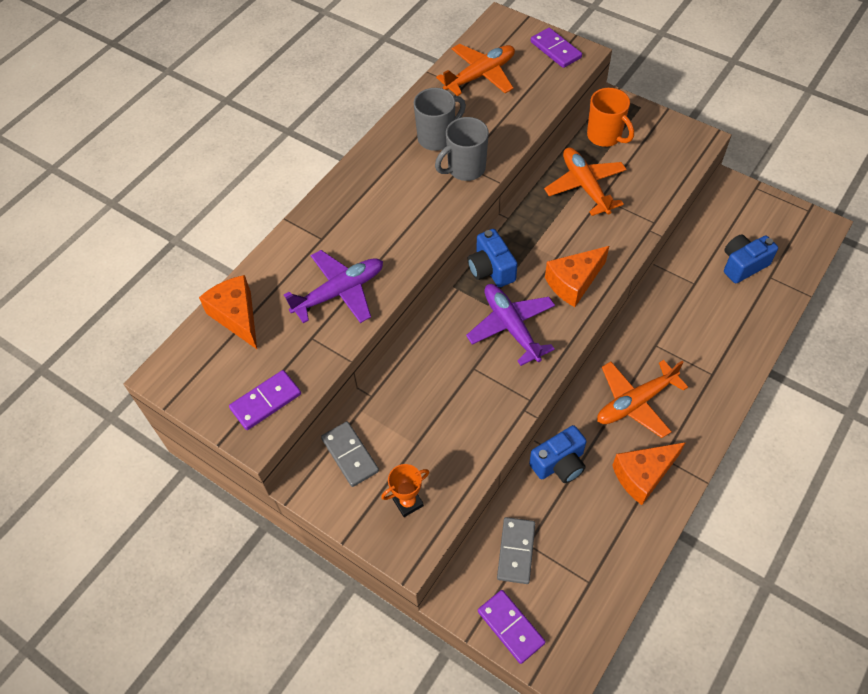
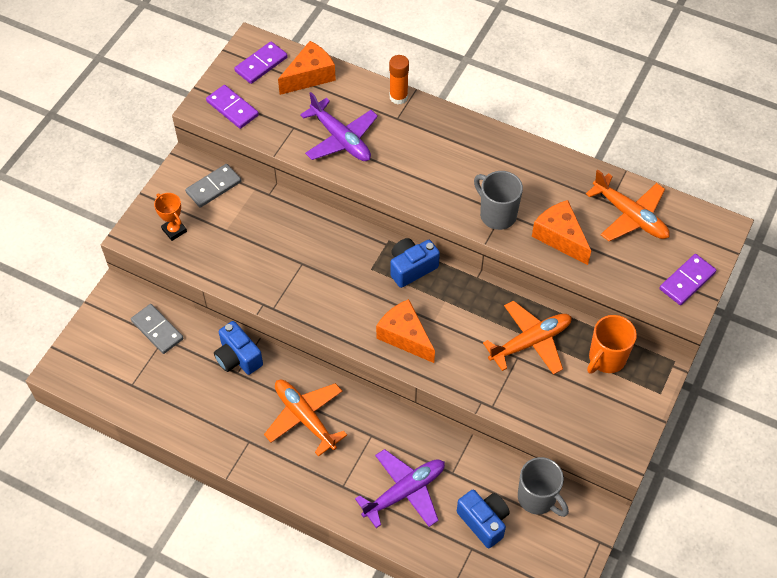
camera: 80 degrees right, 0 degrees up
(292, 234) = (398, 97): none -> orange glue stick
(437, 138) = (534, 188): grey mug -> grey mug (538, 498)
(511, 327) = (348, 288): purple plane -> purple plane (405, 492)
(511, 627) = (95, 330): purple domino -> purple domino (261, 64)
(516, 551) = (157, 330): grey domino -> grey domino turned 45 degrees clockwise
(643, 475) = (230, 424): orange cheese -> orange cheese (560, 237)

